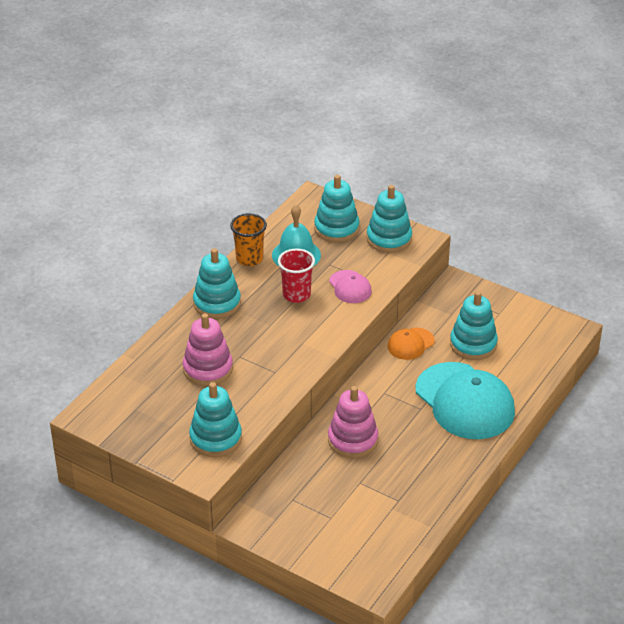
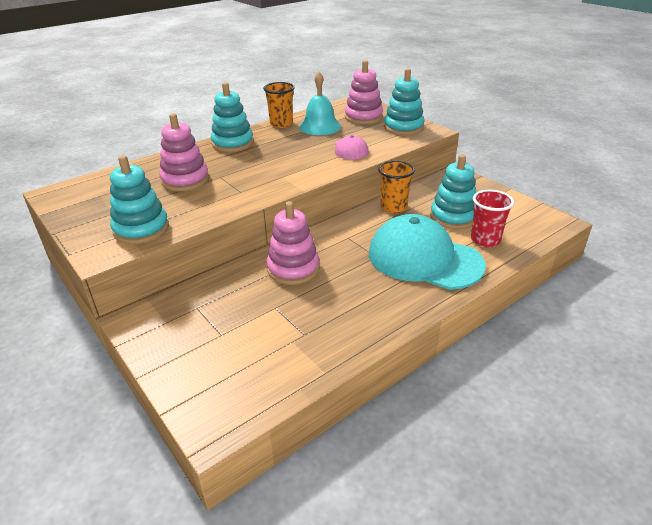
camera: 20 degrees right, 5 degrees down
(296, 295) = (301, 147): red cup -> red cup (485, 240)
(336, 228) = (363, 117): turquoise stacking toy -> pink stacking toy
(410, 344) = (393, 207): orange cap -> orange cup
(465, 401) = (424, 259): turquoise cap -> turquoise cap turned 135 degrees clockwise

